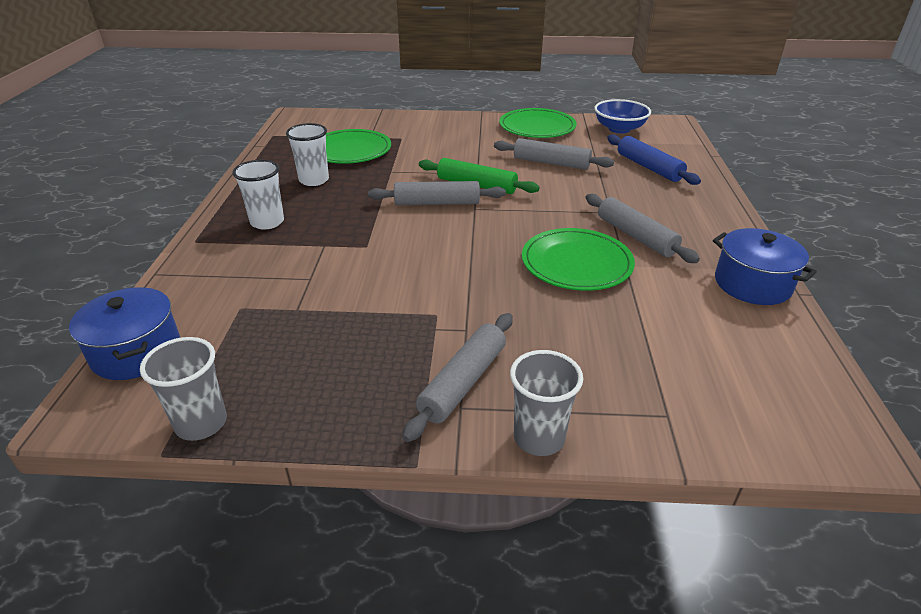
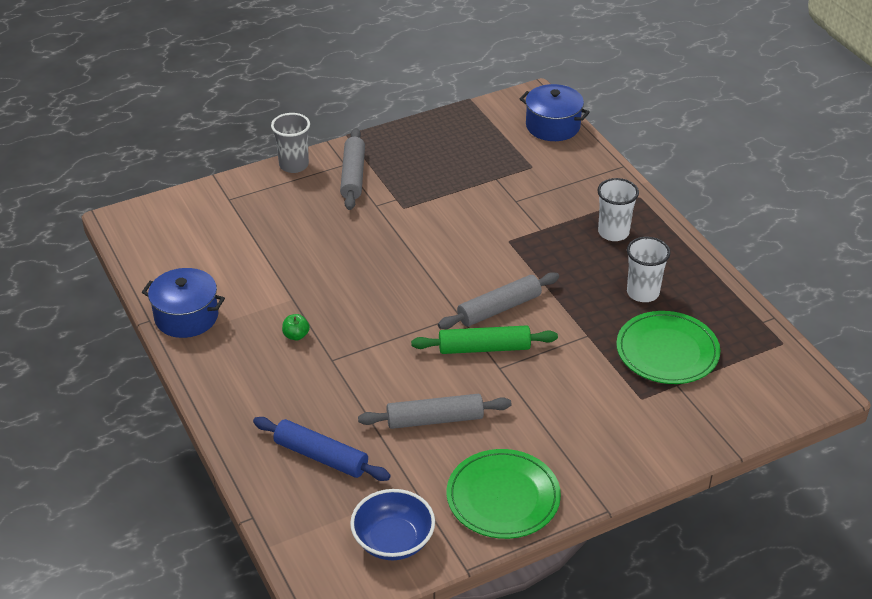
camera: 150 degrees right, 5 degrees up
(201, 423) = (468, 113): grey cup -> none
(576, 263) = (332, 286): green plate -> none
(636, 236) = (296, 335): grey rolling pin -> green apple

